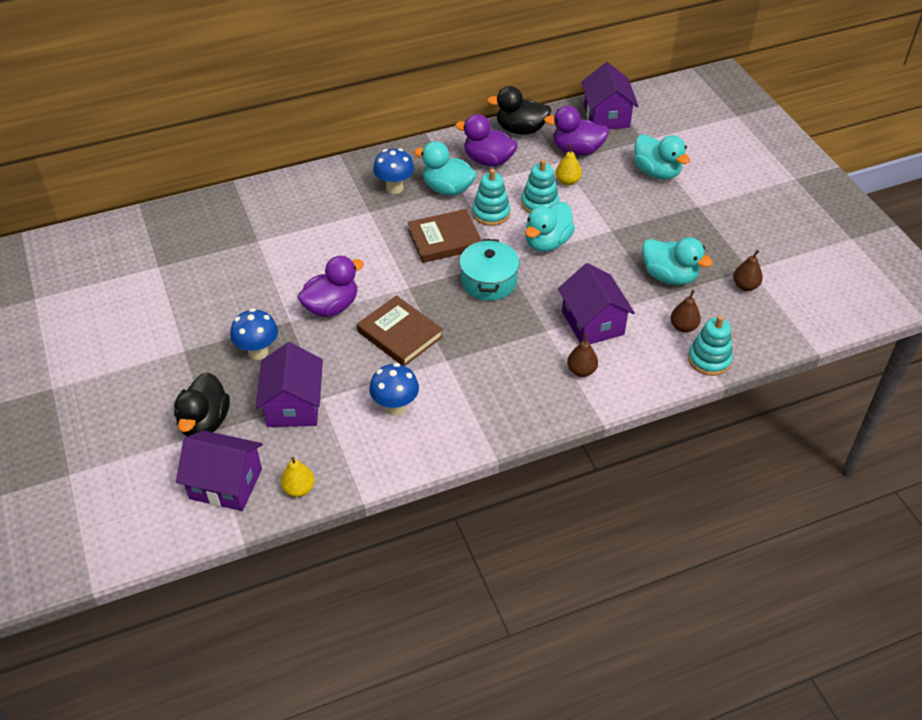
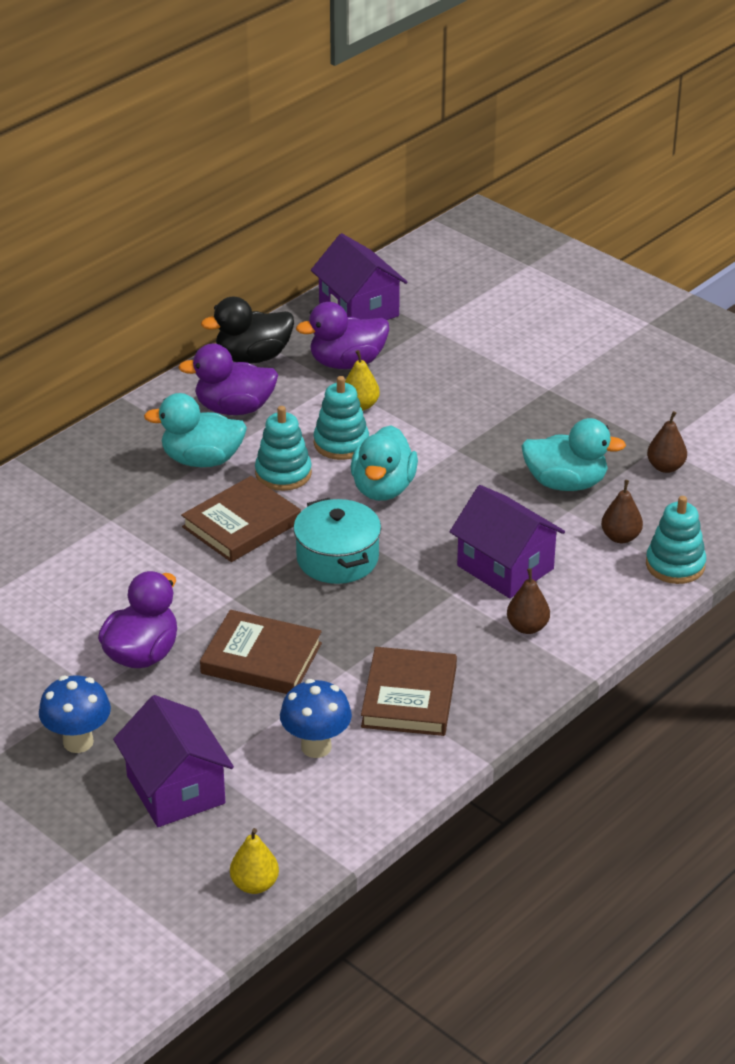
camera: 25 degrees left, 10 degrees down
(205, 422) = (65, 851): black duck -> none
(225, 484) = (149, 913): purple house -> none
(394, 188) = (126, 479): blue mushroom -> none
(474, 393) = (409, 697): none -> brown book
(656, 172) = (470, 362): turquoise duck -> none

